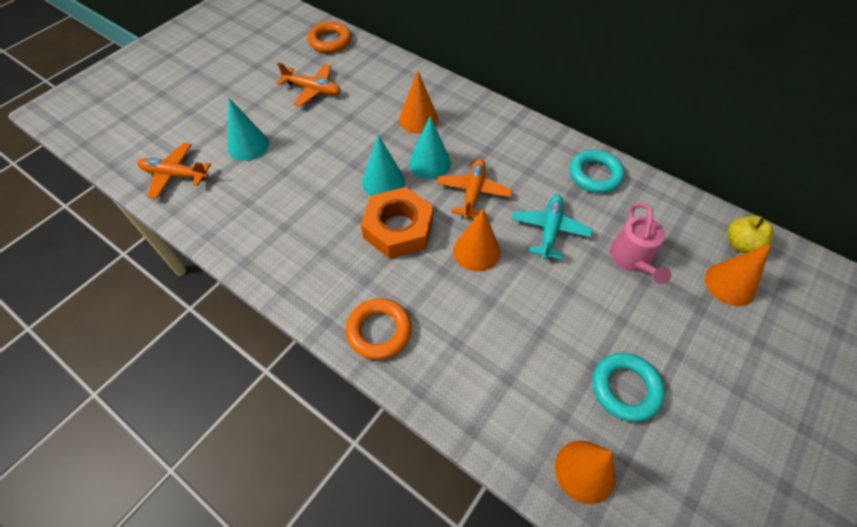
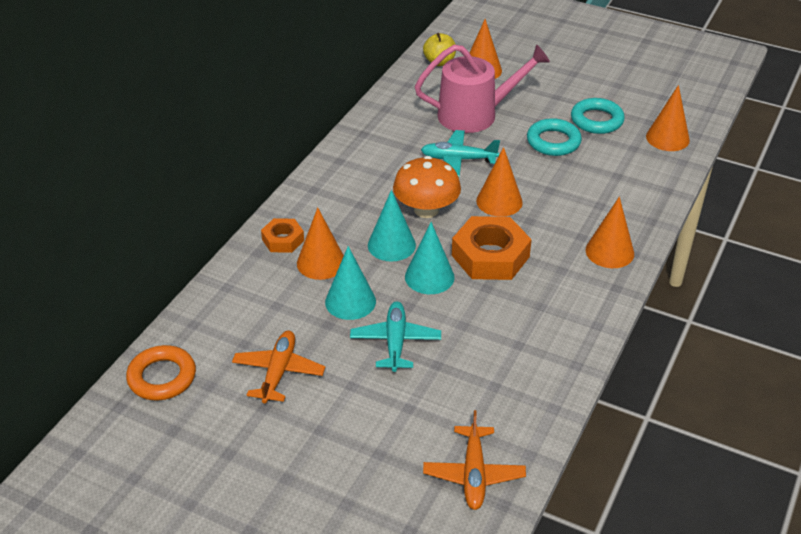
camera: 100 degrees left, 15 degrees down
(248, 145) = (402, 412): turquoise cone -> turquoise cone (350, 301)
(317, 151) = (395, 342): none -> turquoise plane
(379, 331) = (609, 251): orange ring -> orange cone
(450, 101) = (283, 240): none -> orange nut
(473, 193) = (426, 210): orange plane -> orange mushroom
(595, 175) = (379, 134): turquoise ring -> turquoise ring (553, 142)
(632, 259) = (474, 115): pink watering can -> pink watering can, size x1.56

